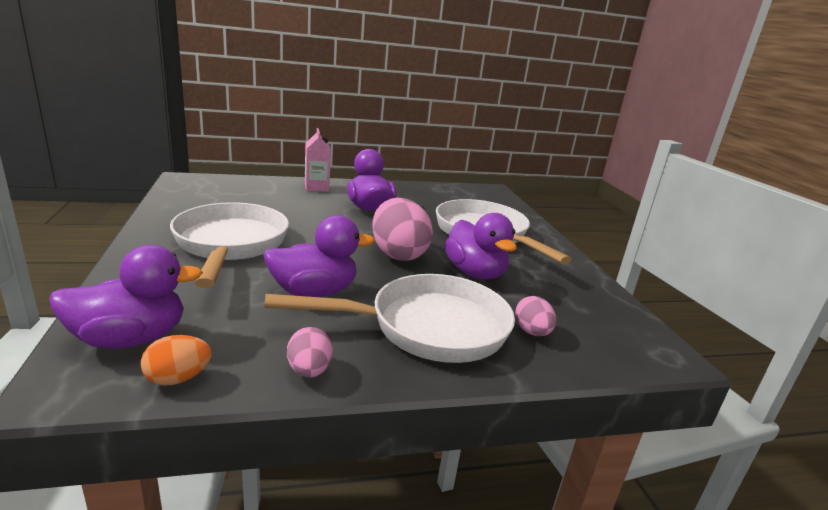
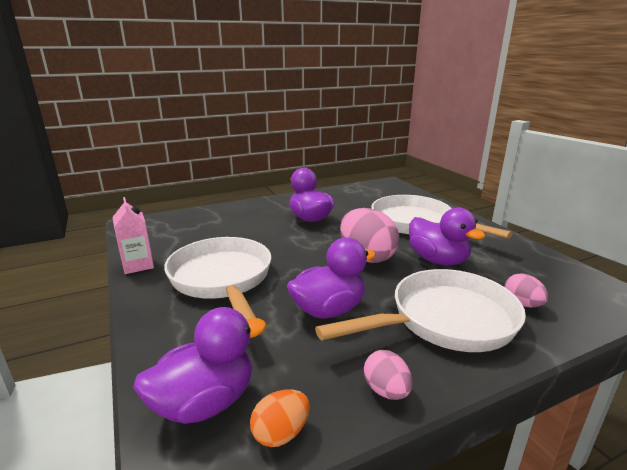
camera: 10 degrees left, 0 degrees up
(316, 187) = (253, 208): pink carton -> pink carton (138, 265)

